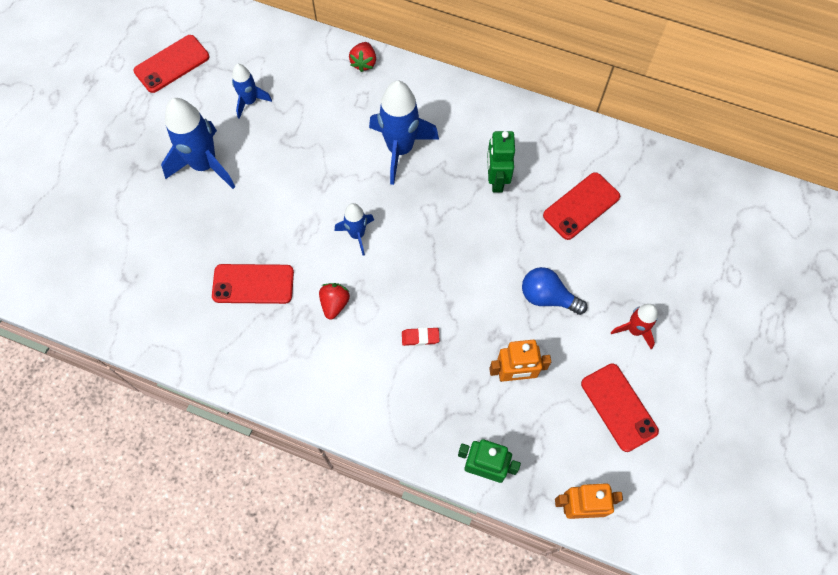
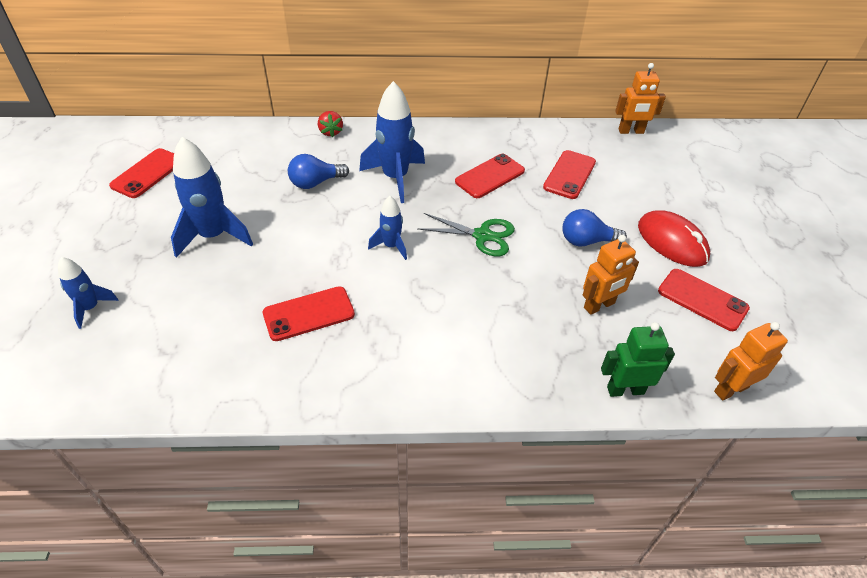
camera: 25 degrees left, 20 degrees down
(250, 101) = (238, 180): blue rocket -> blue rocket (91, 308)
(320, 129) = (315, 183): none -> blue light bulb
(334, 304) = (400, 304): red strawberry -> none
(420, 337) = (497, 305): red eraser -> none
(449, 253) = (482, 236): none -> green scissors
(496, 180) = (490, 176): green robot -> red phone
(634, 330) = (672, 242): red rocket -> red mouse
(688, 167) = (631, 131): none -> orange robot

